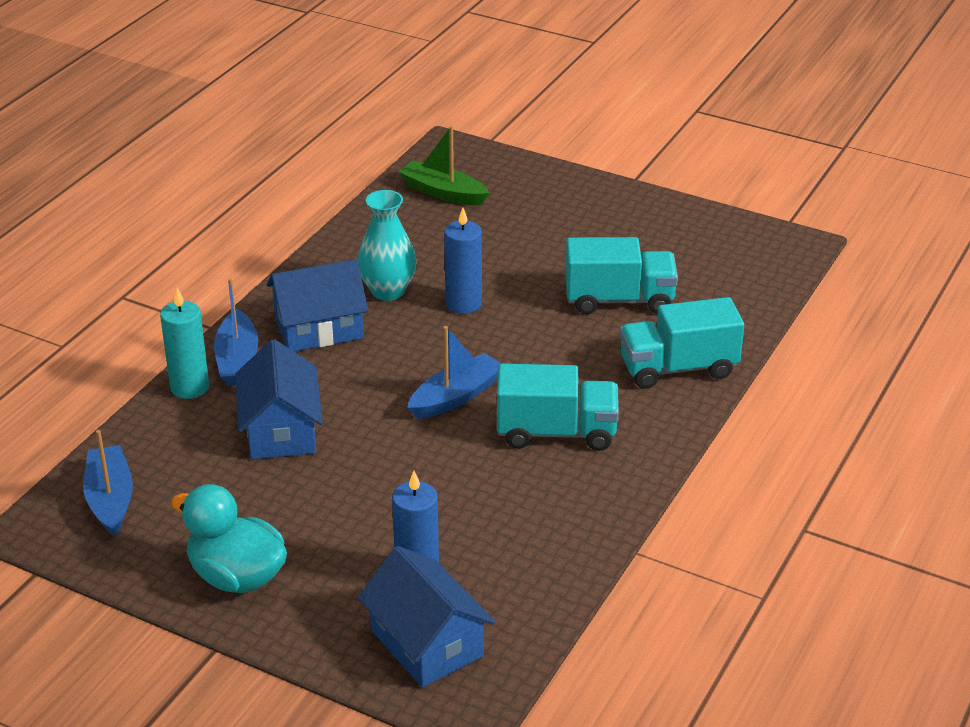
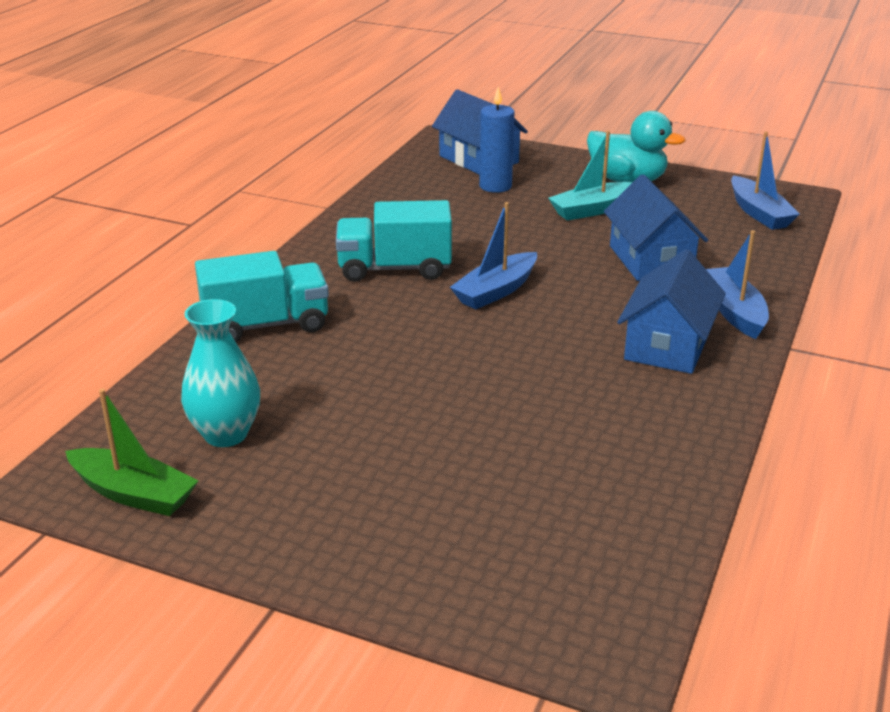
camera: 175 degrees right, 5 degrees down
(190, 387) = (762, 287): turquoise candle -> none
(308, 517) = (593, 210): none -> turquoise boat
(319, 328) = (667, 345): blue house -> blue house turned 45 degrees counterclockwise
(388, 291) = (609, 390): turquoise vase -> turquoise vase (225, 434)
(443, 193) = (590, 549): green boat -> green boat (134, 494)
(463, 304) = (511, 380): blue candle -> none
(619, 300) = (321, 393): turquoise truck -> none

